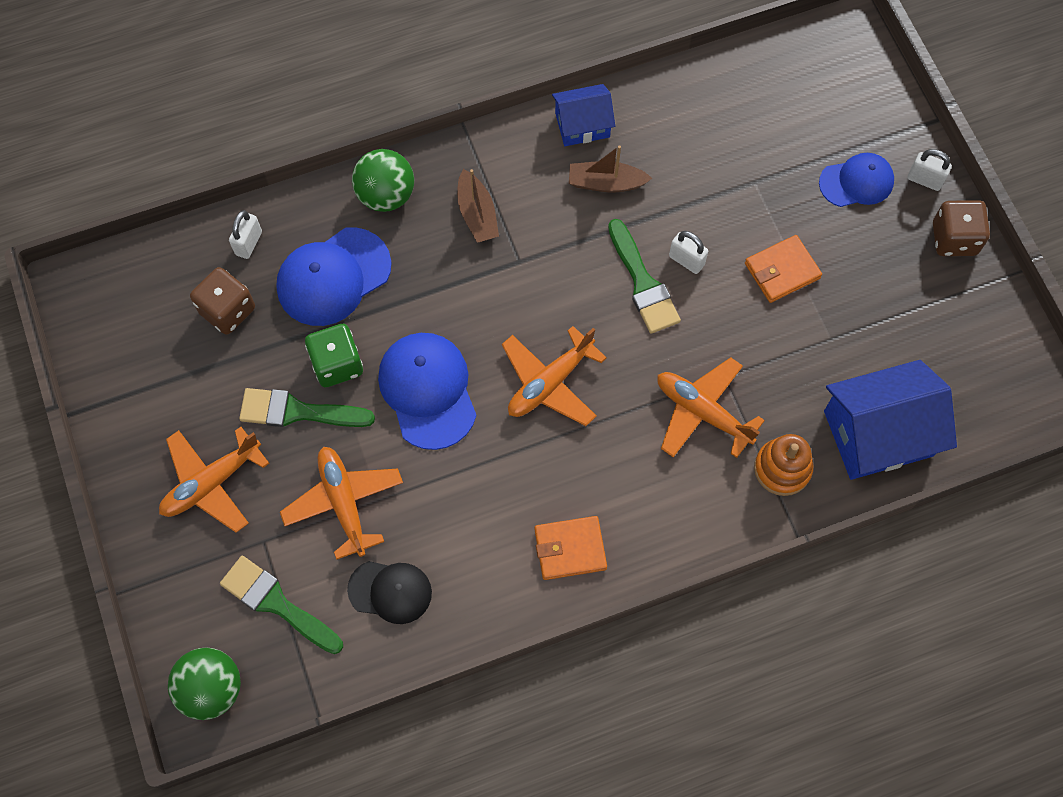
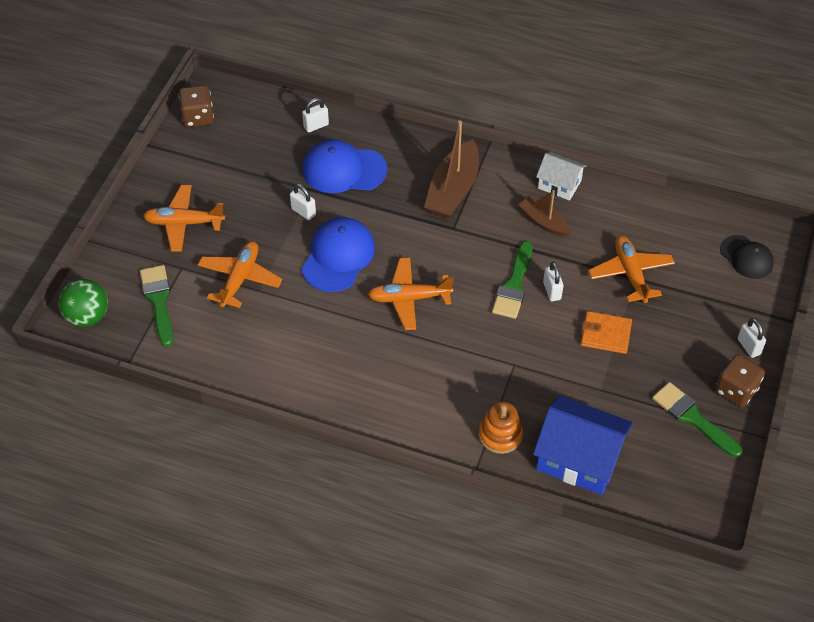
camera: 40 degrees right, 15 degrees down
(227, 310) = (273, 150): brown dice -> brown dice (198, 117)
(298, 411) = (260, 220): green brush -> green brush (692, 418)
(337, 364) = (303, 212): green dice -> white padlock
(386, 195) = (412, 149): green ball -> none
(390, 591) = (220, 337): black cap -> black cap (746, 257)
(477, 214) = (453, 190): brown boat -> brown boat, size x1.69
(570, 549) = (336, 387): orange wallet -> none
(582, 125) = (559, 184): blue house -> white house
(702, 412) = (482, 373): orange plane -> orange plane (630, 274)
(856, 182) = (702, 319): blue cap -> none

